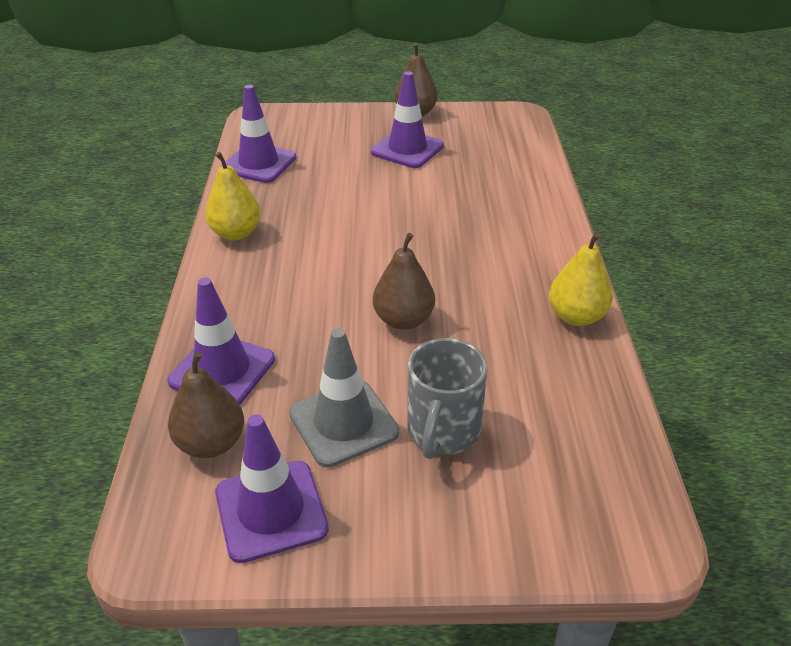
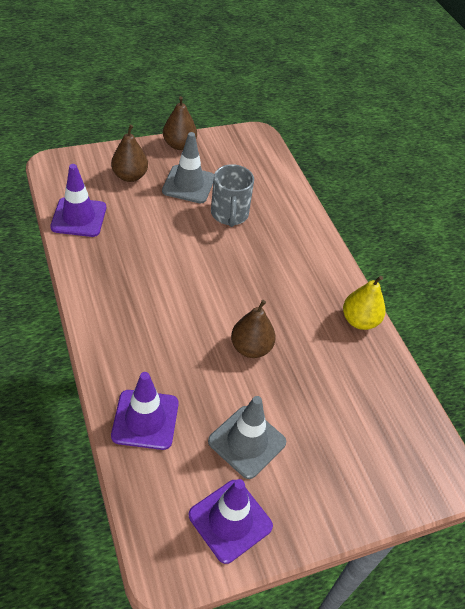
camera: 25 degrees left, 10 degrees up
(211, 443) = (167, 481): brown pear -> brown pear (130, 176)
(236, 233) = (94, 292): yellow pear -> none
(407, 149) = (188, 184): purple traffic cone -> grey traffic cone
(442, 431) = (311, 432): grey mug -> grey mug (229, 214)

